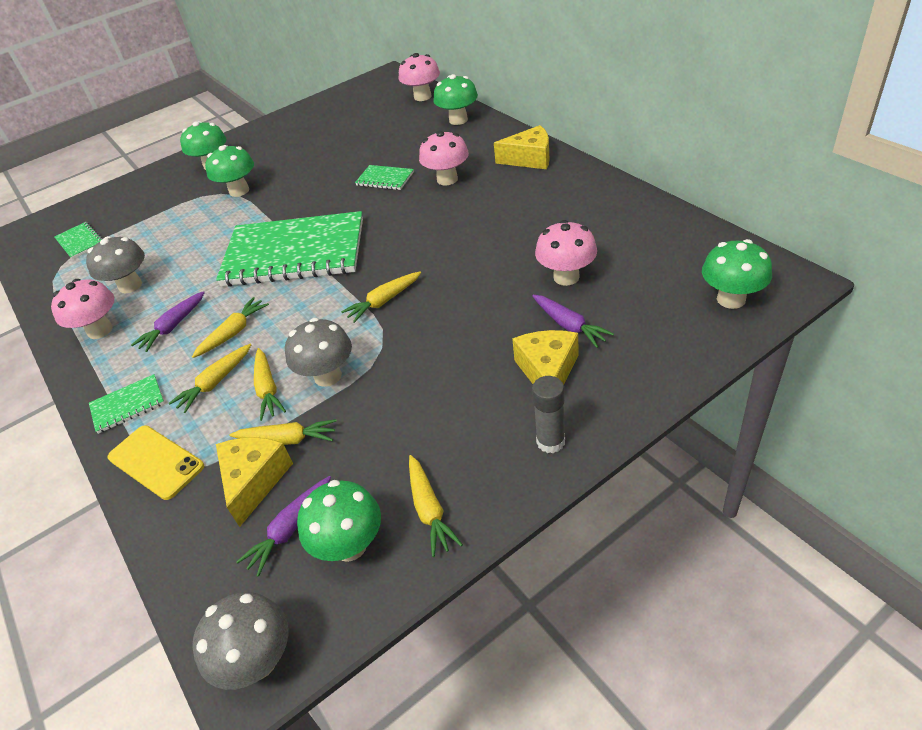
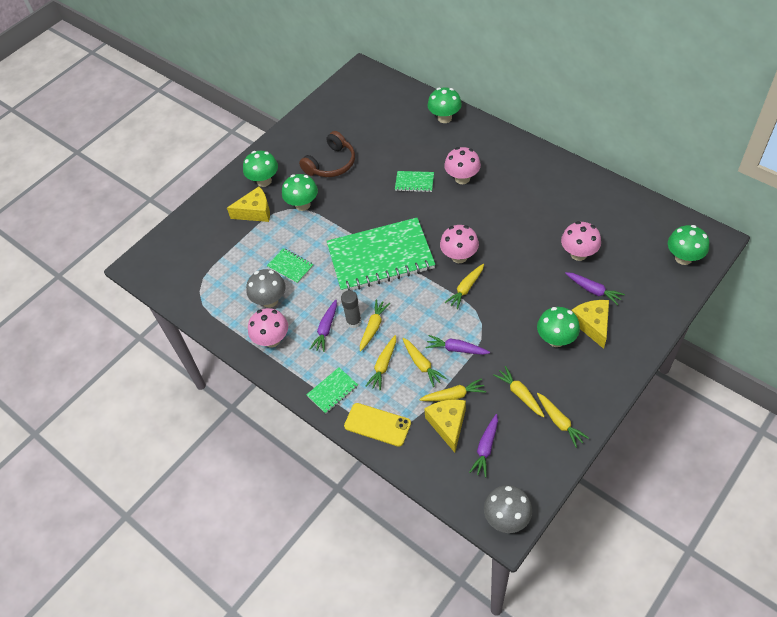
camera: 15 degrees left, 10 degrees up
(80, 242) = (199, 267): green notebook -> green notebook (290, 266)
(298, 154) = (331, 164): none -> brown headphones
(328, 376) = (456, 349): grey mushroom -> purple carrot
(350, 545) = (524, 450): green mushroom -> green mushroom (556, 339)
(387, 455) = (520, 394): none -> yellow carrot
(422, 97) = (404, 94): pink mushroom -> pink mushroom (459, 256)
(529, 159) = (515, 153): yellow cheese -> yellow cheese (255, 212)
(550, 441) = (610, 369): grey glue stick -> grey glue stick (354, 322)

